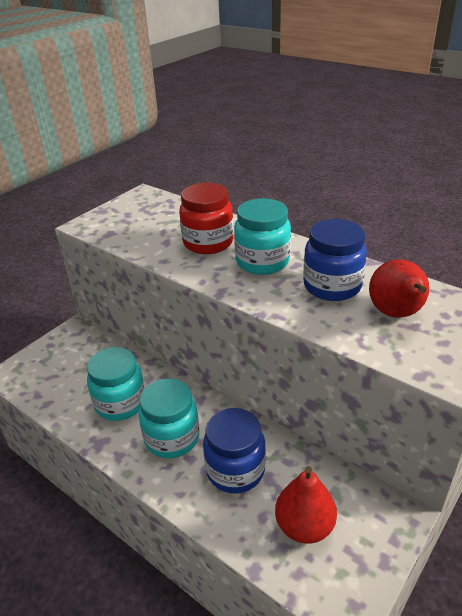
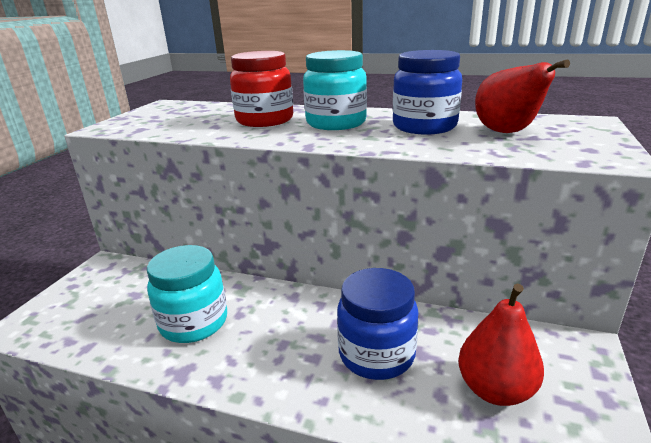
camera: 20 degrees left, 10 degrees down
(172, 438) = (279, 342): turquoise jar -> none

